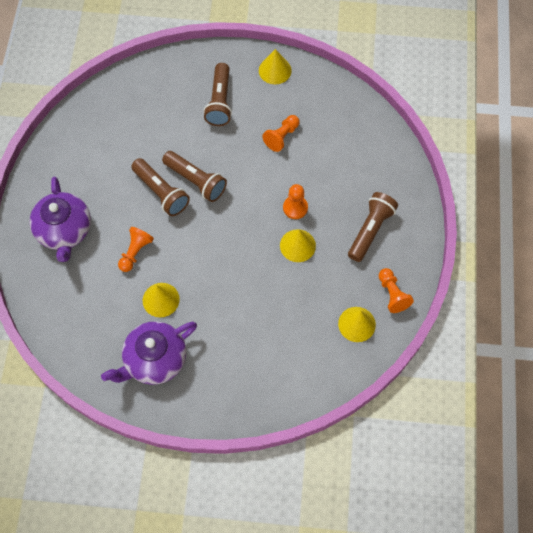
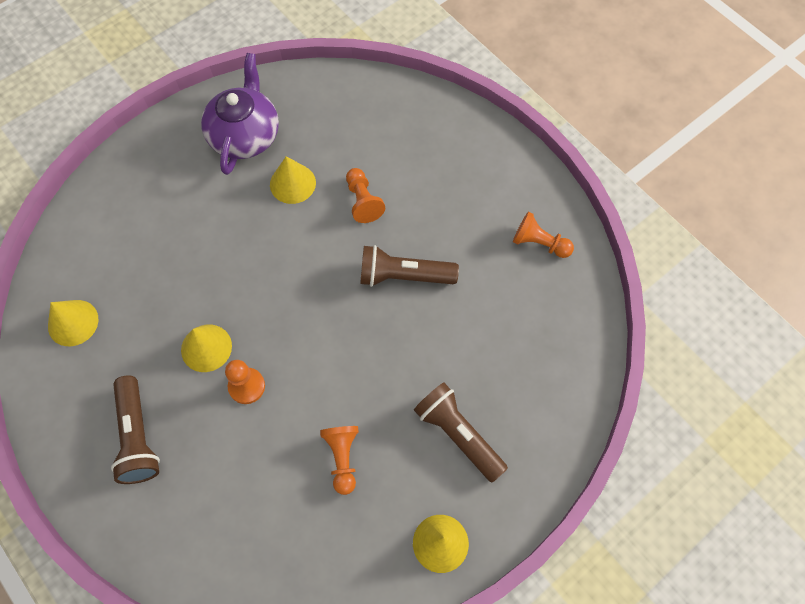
camera: 135 degrees right, 0 degrees up
(64, 230) = (450, 163): purple teapot -> none
(196, 181) = (382, 319): brown flashlight -> none
(392, 294) = (56, 385): orange pawn -> orange pawn (539, 243)

